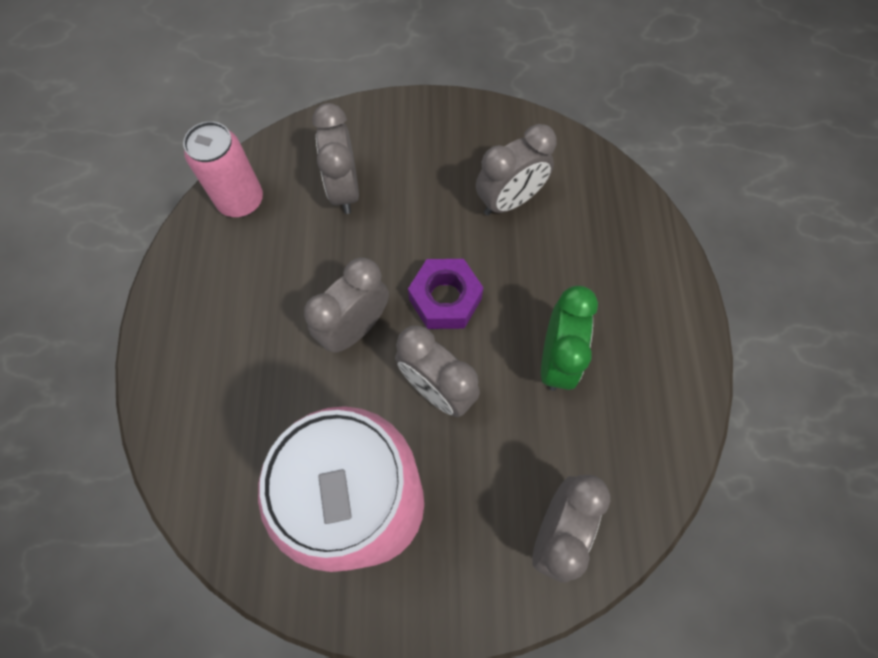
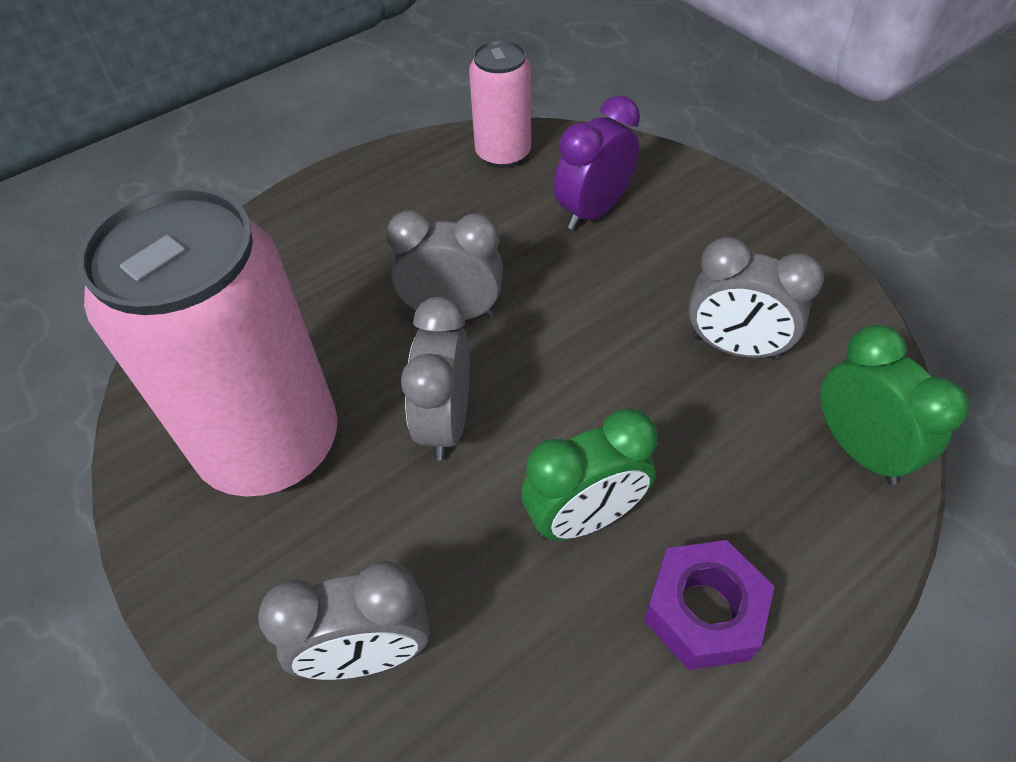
camera: 55 degrees right, 15 degrees down
(344, 190) = (593, 211): grey clock -> purple clock
(445, 299) = (555, 364): purple nut -> purple nut (703, 611)
(613, 200) = (858, 449): none -> green clock

